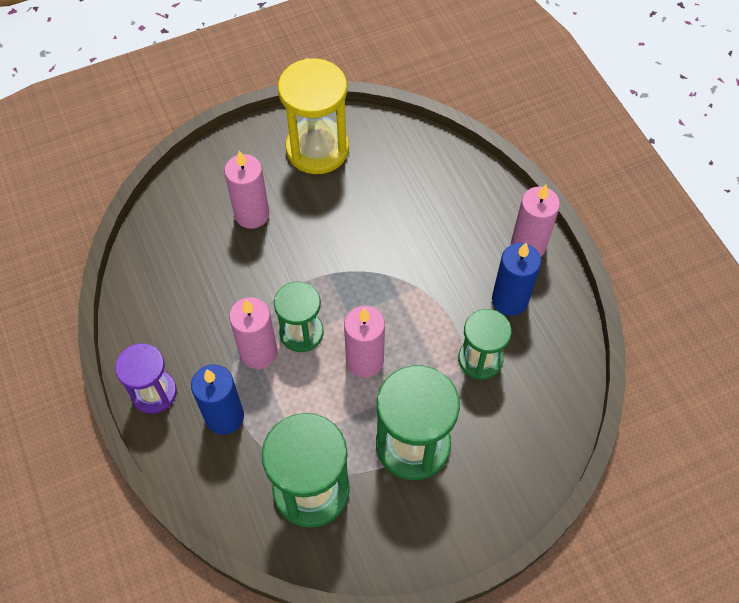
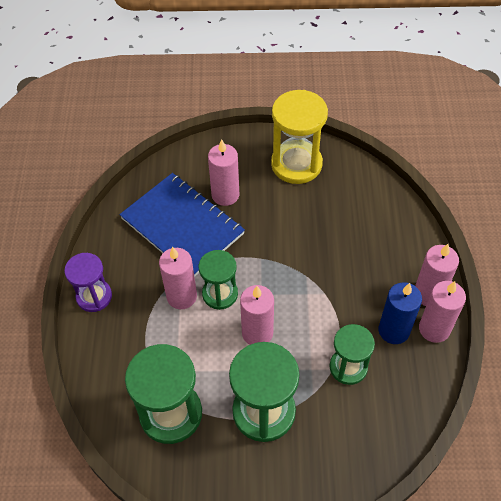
camera: 25 degrees right, 5 degrees down
(219, 270) = (182, 226): none -> blue notebook
(224, 416) = (135, 333): blue candle -> none
(550, 282) = (434, 329): none -> pink candle

